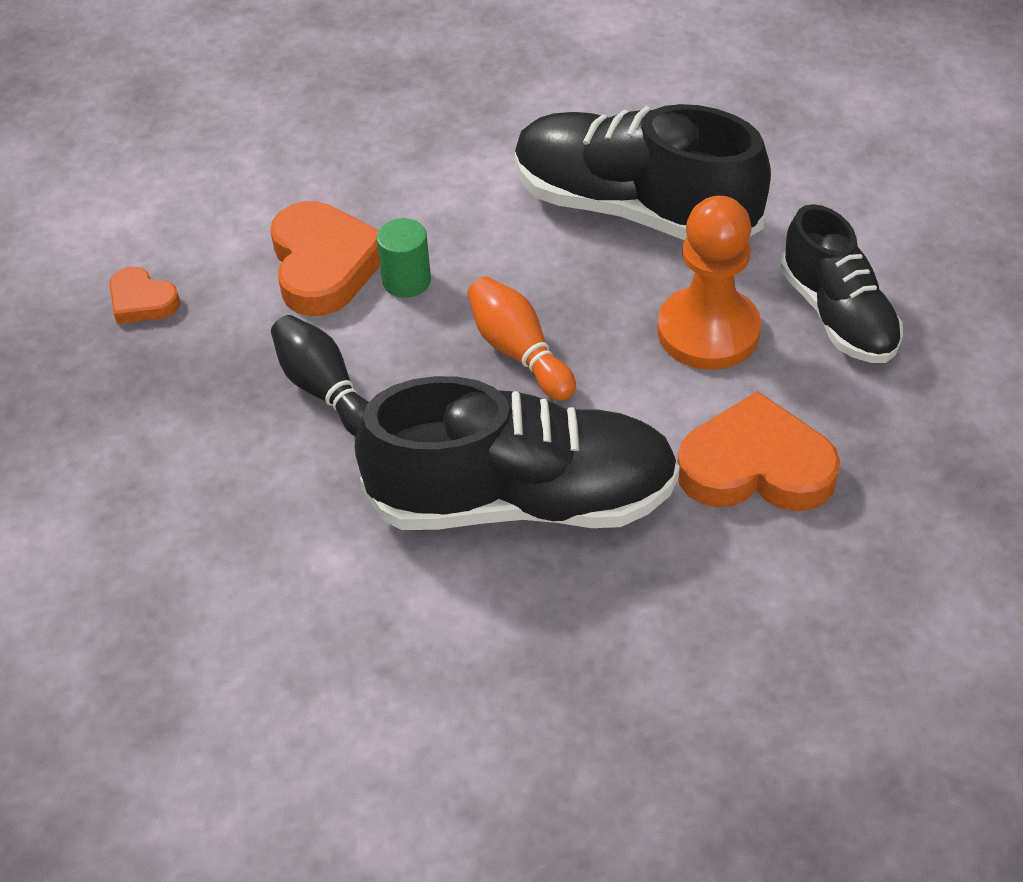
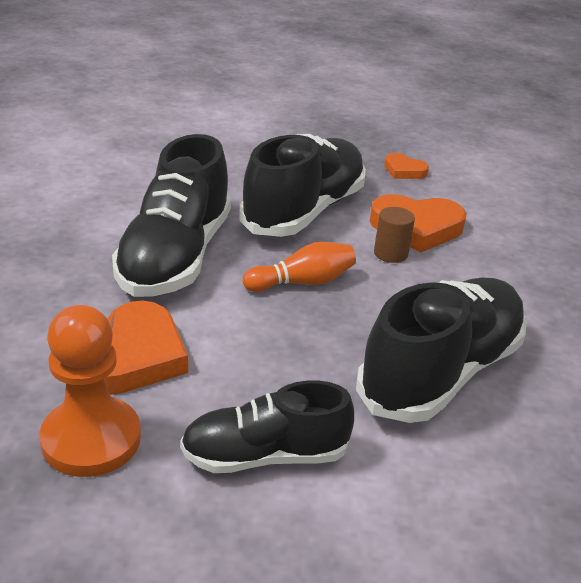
camera: 100 degrees right, 15 degrees down
(142, 301) = (404, 170): orange heart -> orange heart turned 105 degrees counterclockwise
(325, 390) = (304, 211): black bowling pin -> black shoe
(406, 281) = (390, 253): green cylinder -> brown cylinder
(708, 331) = (281, 373): orange pawn -> orange pawn (91, 439)

